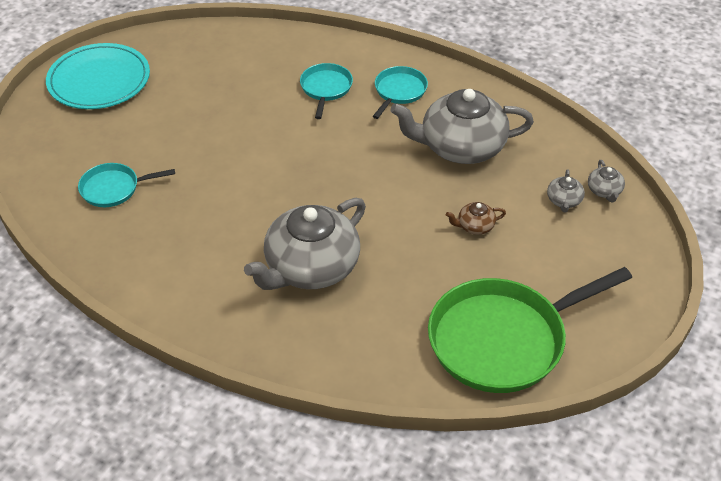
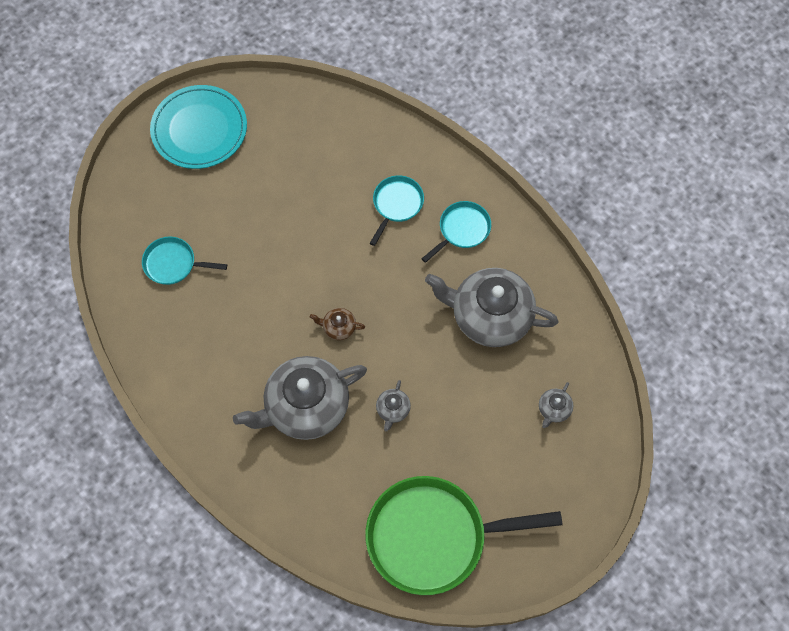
camera: 20 degrees right, 20 degrees up
(475, 226) = (462, 410): brown teapot -> brown teapot (338, 327)
(604, 191) = (596, 411): grey teapot -> grey teapot (393, 410)

